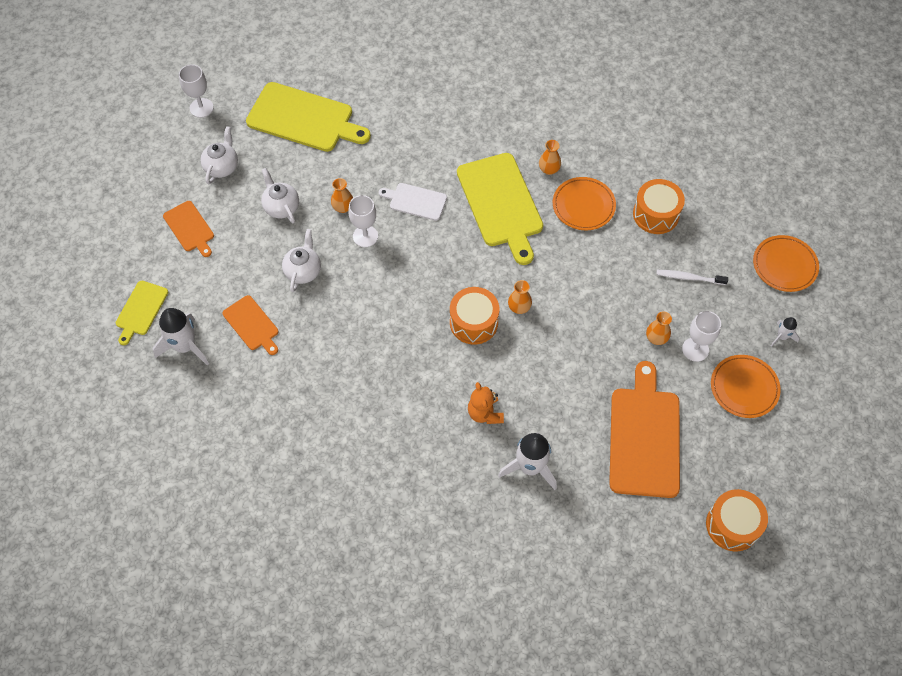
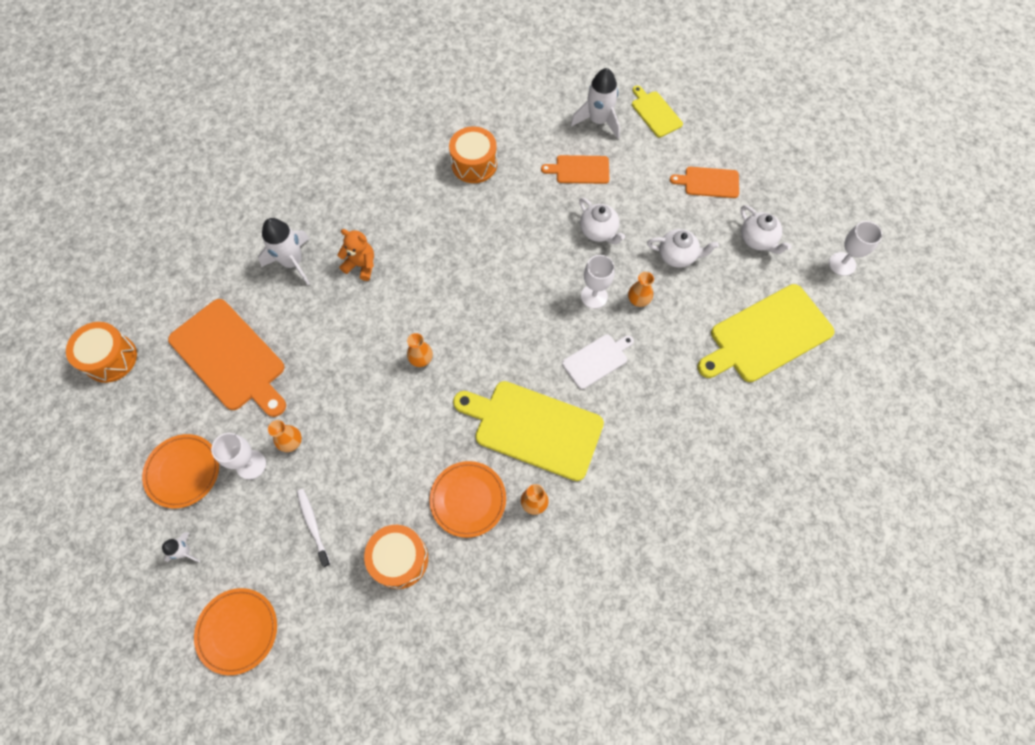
camera: 130 degrees right, 5 degrees up
(473, 322) = (440, 315): orange drum -> orange drum (474, 164)
(689, 278) = (313, 525): white toothbrush -> white toothbrush turned 75 degrees counterclockwise

